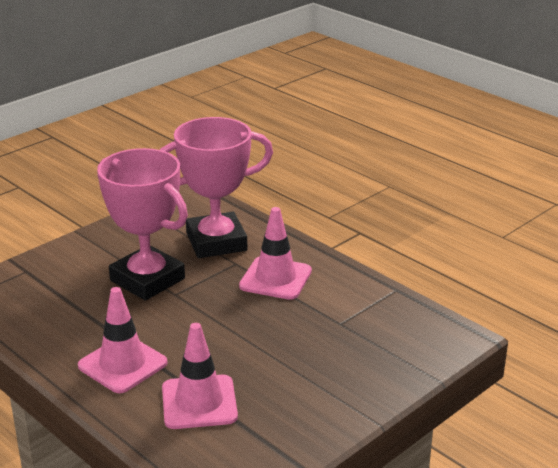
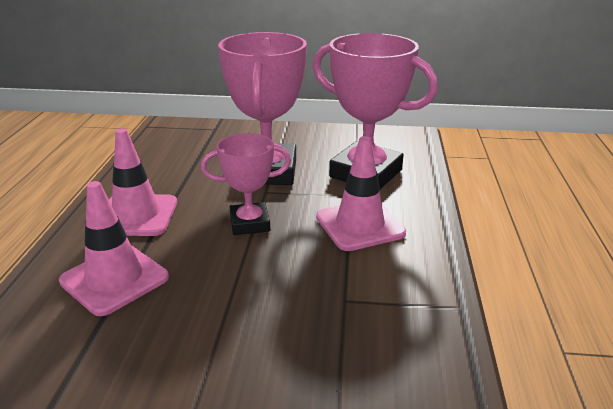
camera: 50 degrees right, 0 degrees up
(209, 319) = (249, 223): none -> pink trophy

